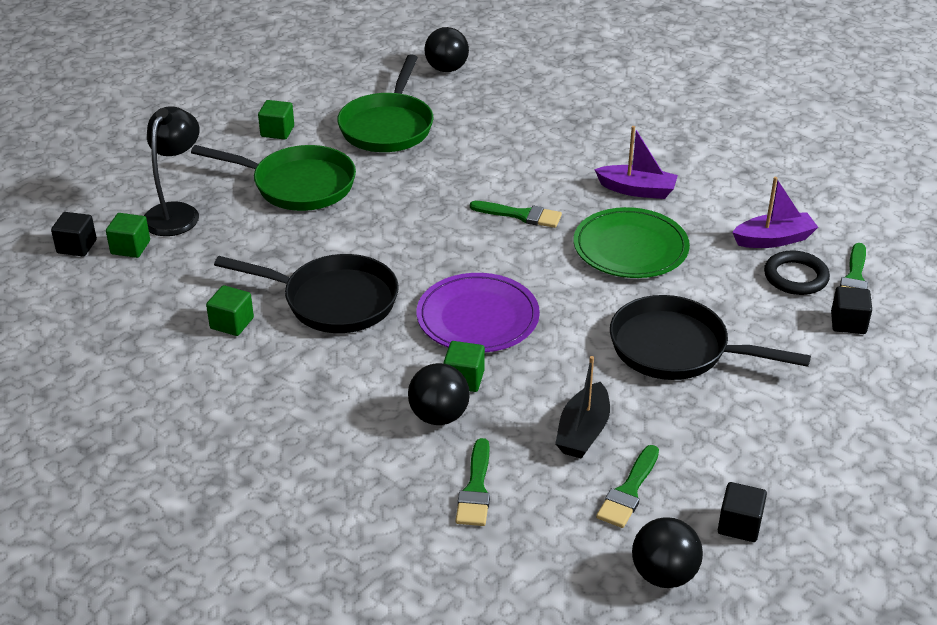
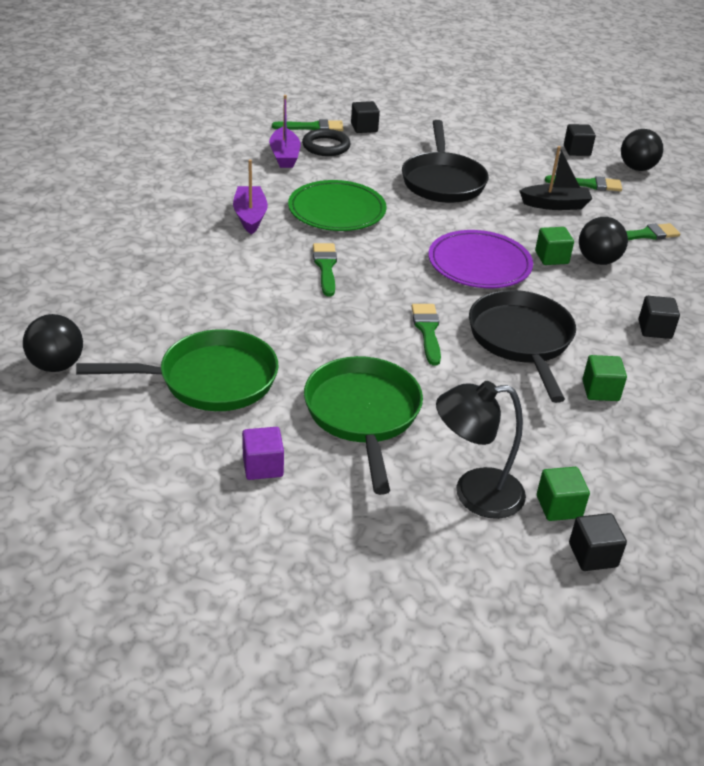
camera: 115 degrees left, 0 degrees up
(277, 131) = (263, 466): green cube -> purple cube
(291, 404) = (654, 329): none -> black cube
(384, 248) = (427, 330): none -> green brush
(774, 239) = (284, 156): purple boat -> purple boat turned 150 degrees counterclockwise

